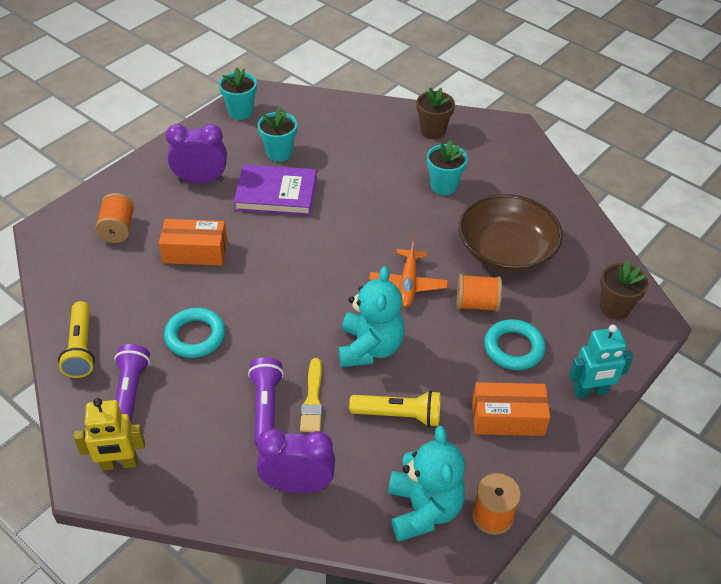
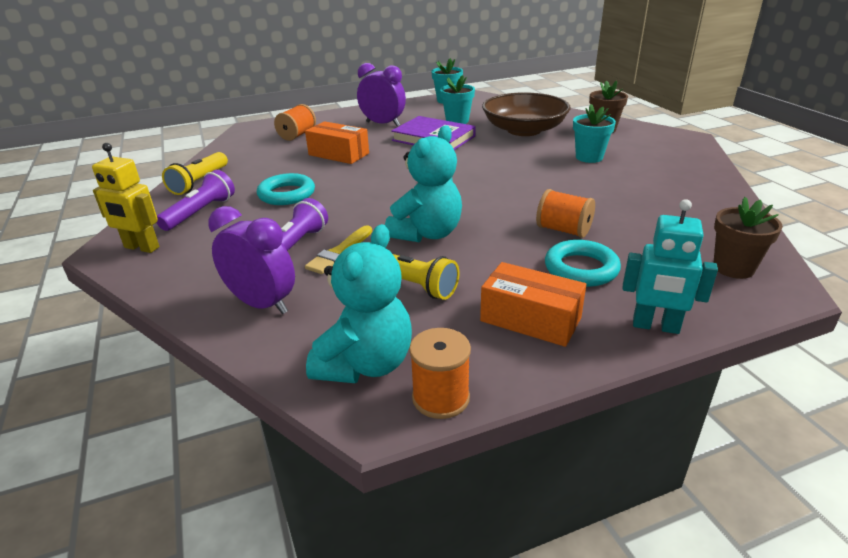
camera: 30 degrees right, 15 degrees down
(408, 284) = (502, 204): orange plane -> none
(506, 250) = (624, 203): brown bowl -> brown bowl (524, 130)

